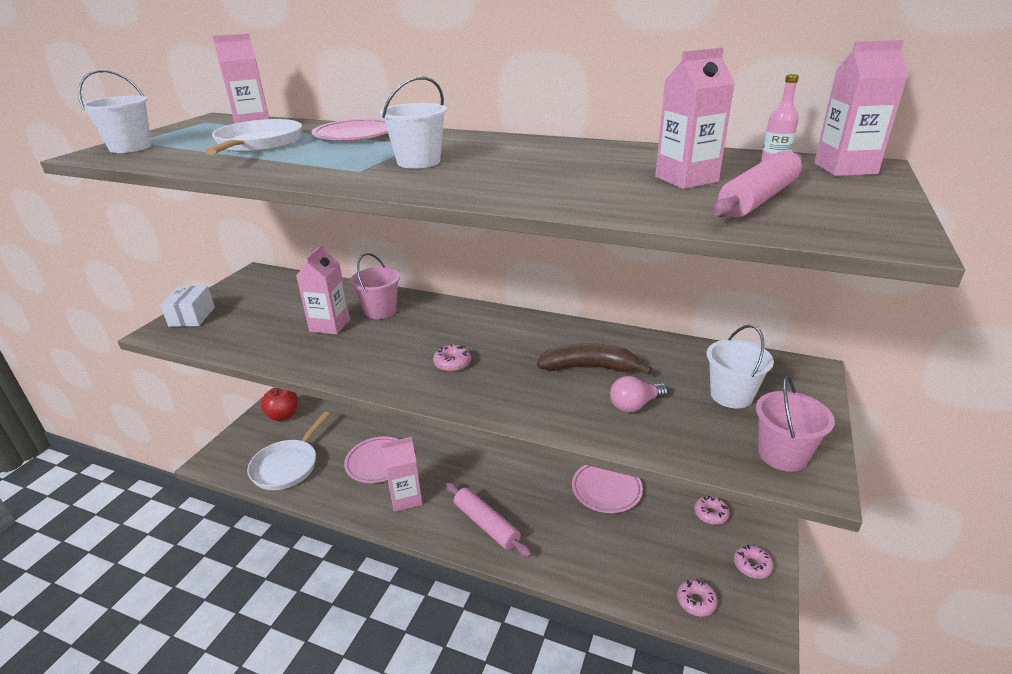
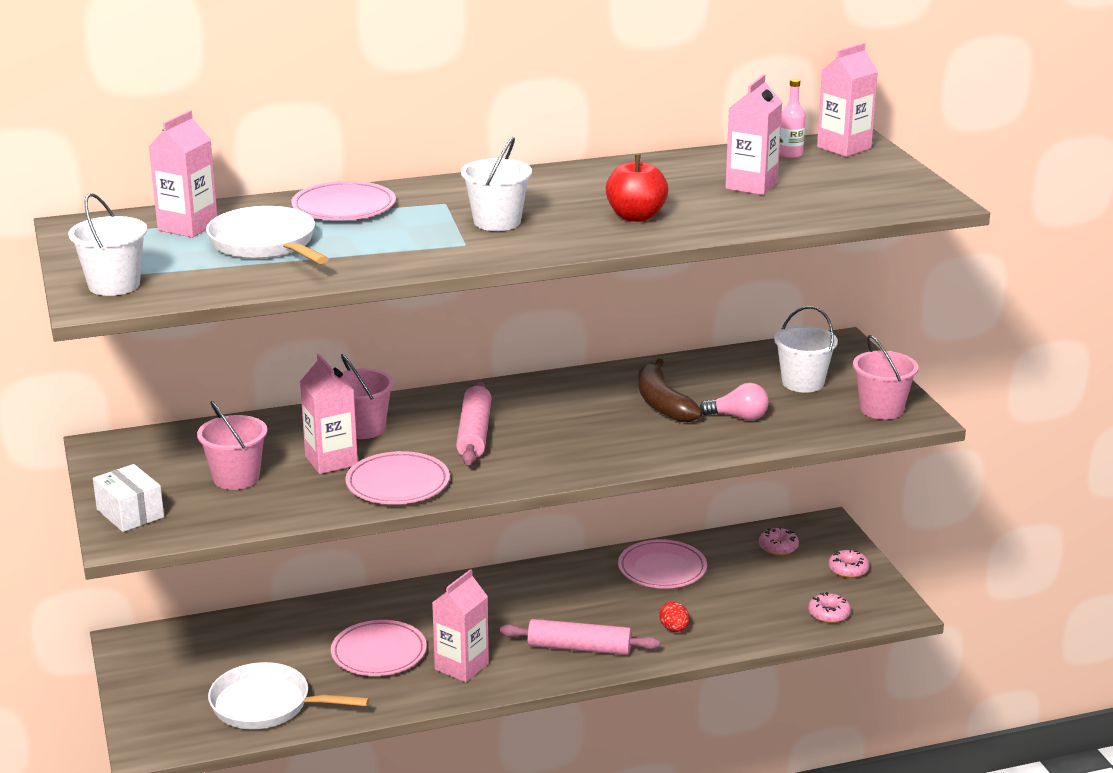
camera: 40 degrees left, 5 degrees down
(270, 316) = (236, 478): none -> pink bucket
(283, 415) = (168, 666): red apple -> red apple (636, 216)
(287, 466) = (266, 705): white pan -> white pan turned 120 degrees clockwise
(334, 357) = (398, 484): none -> pink plate
(452, 363) = (530, 444): pink donut -> none
(563, 545) = (674, 629): none -> red egg
(590, 367) = (662, 403): brown banana -> brown banana turned 75 degrees counterclockwise
(635, 405) = (738, 417): pink light bulb -> pink light bulb turned 105 degrees counterclockwise
(758, 199) = (825, 191): pink rolling pin -> pink rolling pin (474, 434)

